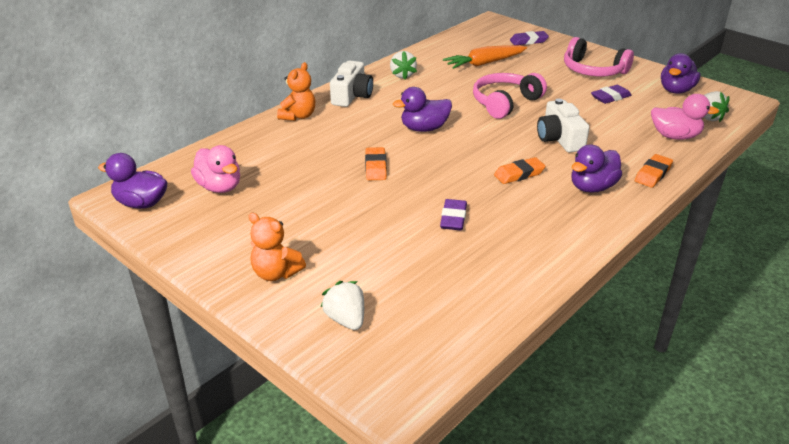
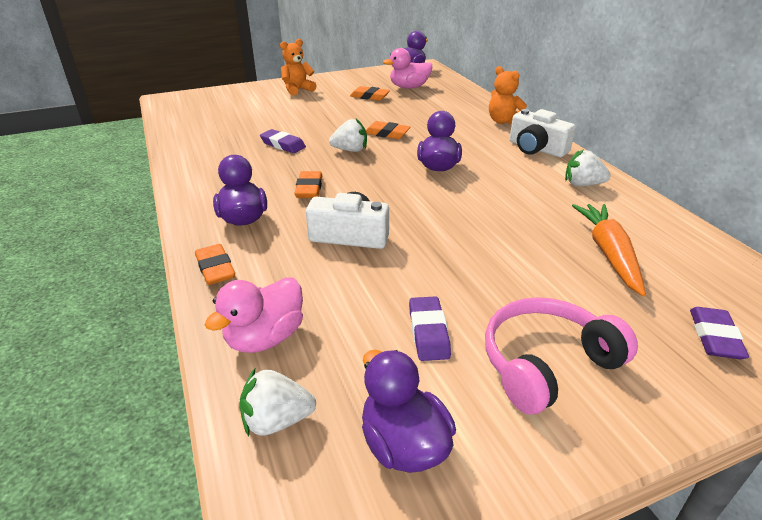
camera: 115 degrees right, 0 degrees up
(271, 206) = (369, 97): none -> orange eraser
(346, 319) = (234, 98): white strawberry -> white strawberry (350, 150)
(505, 103) = (467, 229): pink headphones -> none

